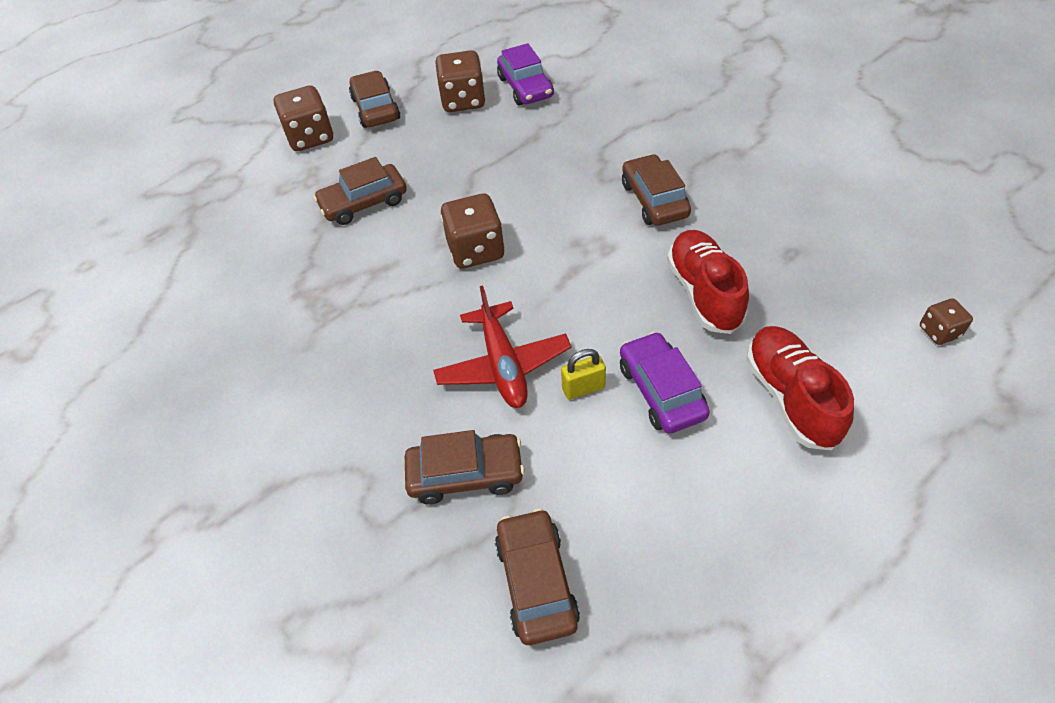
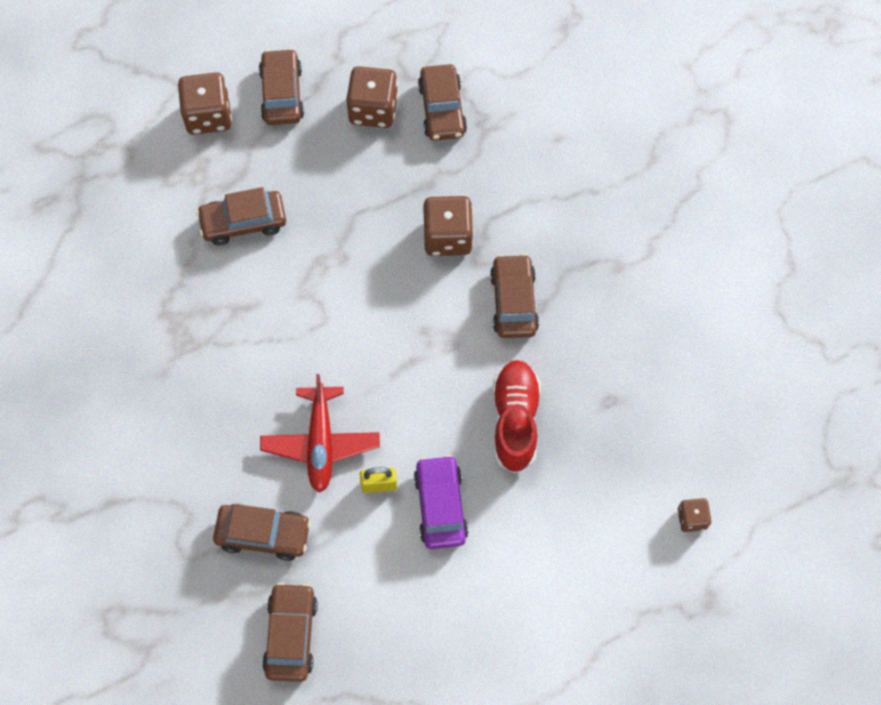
camera: 10 degrees right, 15 degrees up
(476, 250) = (332, 312): brown dice -> brown dice (447, 237)
(525, 87) = (442, 109): purple car -> brown car
(790, 397) = (540, 542): red shoe -> none

